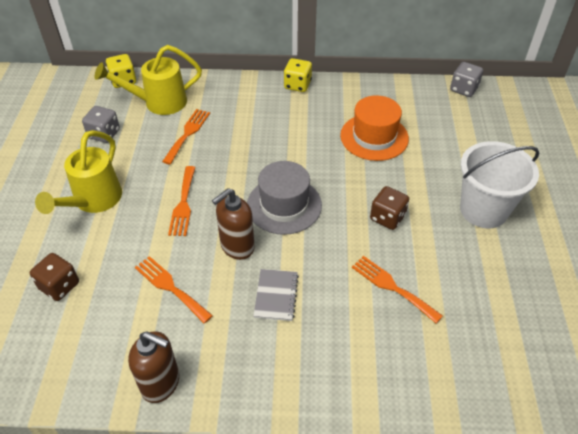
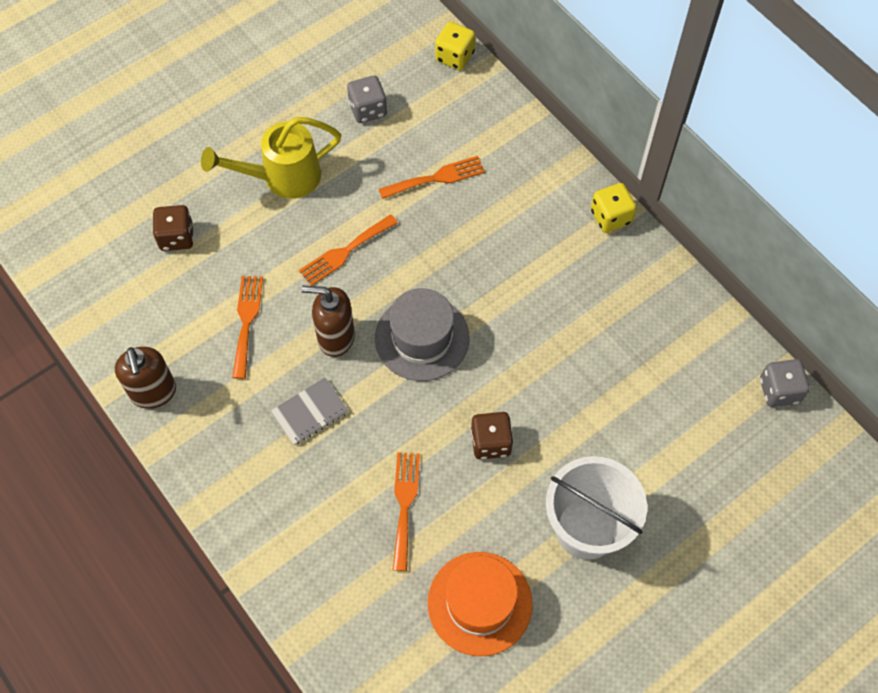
camera: 50 degrees right, 15 degrees up
(159, 103) = (454, 115): yellow watering can -> none
(374, 137) = (600, 351): orange hat -> orange hat (480, 603)

